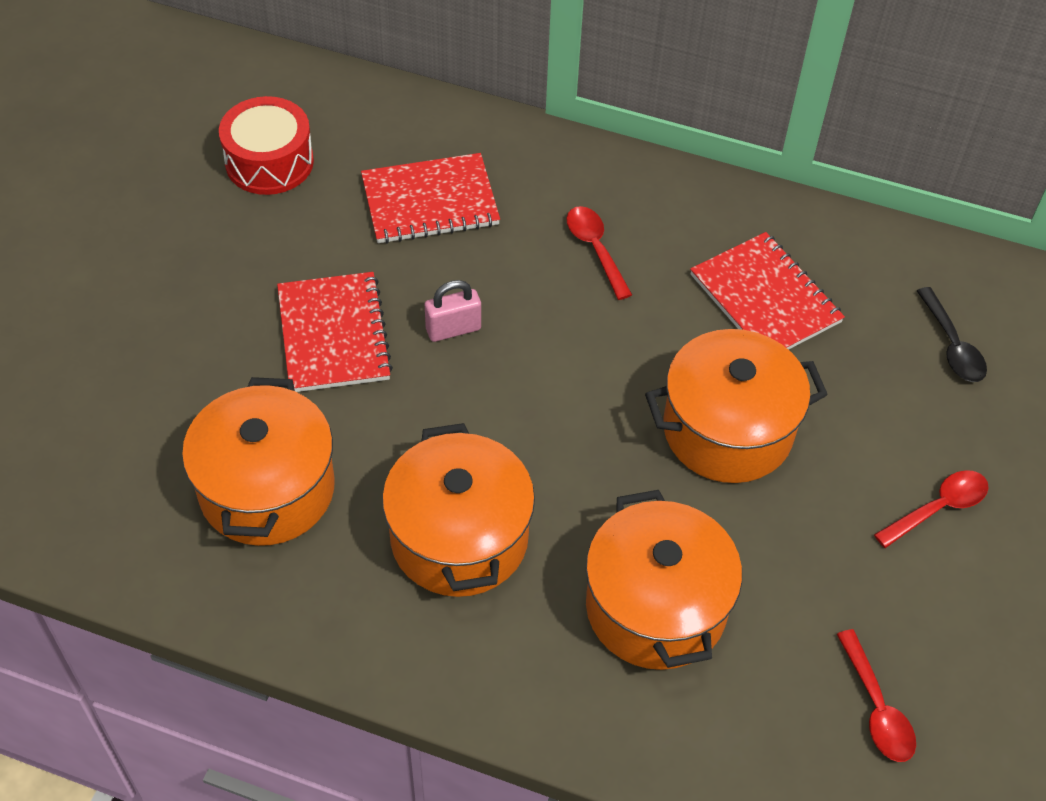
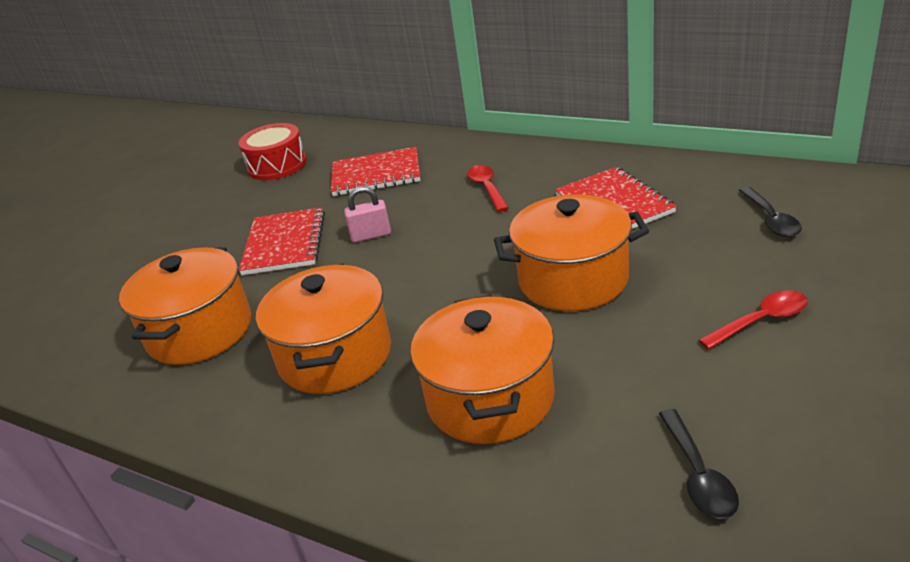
camera: 15 degrees right, 20 degrees down
(876, 708) = (698, 475): red spoon -> black spoon

